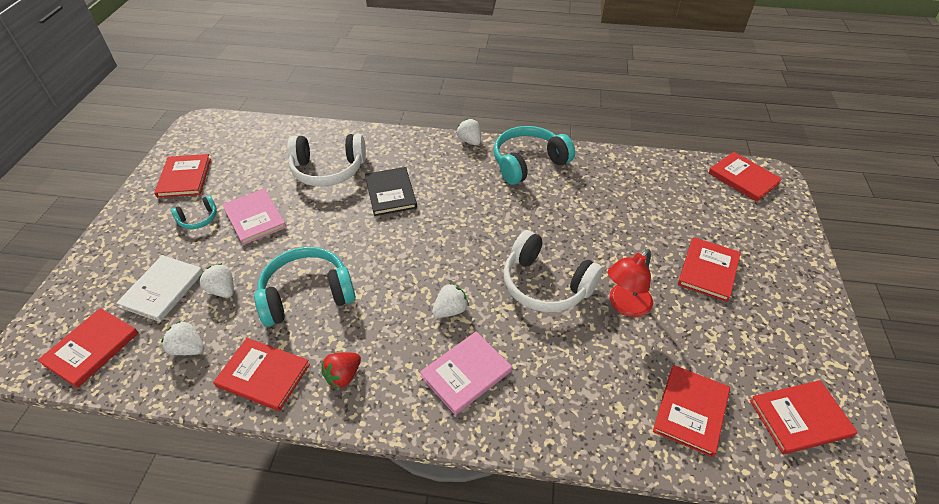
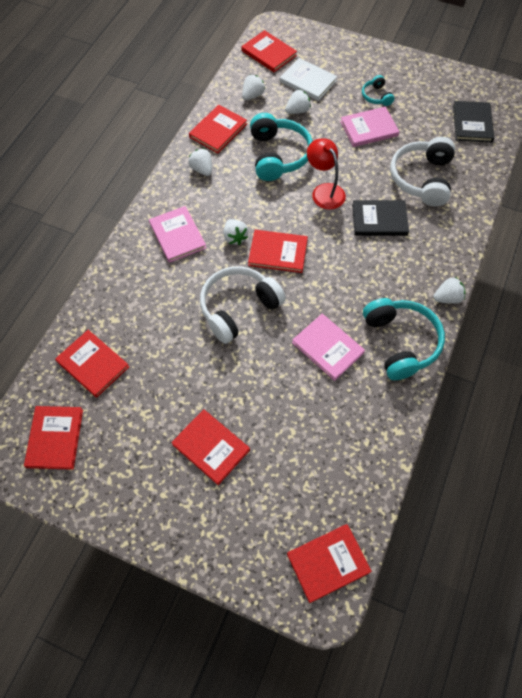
camera: 105 degrees right, 15 degrees up
(184, 177) = (429, 86): red book -> red book (278, 252)
(245, 143) = (472, 123): none -> black book
(343, 376) = (202, 169): red strawberry -> white strawberry
(557, 207) = (328, 347): none -> pink book
(625, 305) = (197, 359): red lamp -> red lamp (324, 191)

